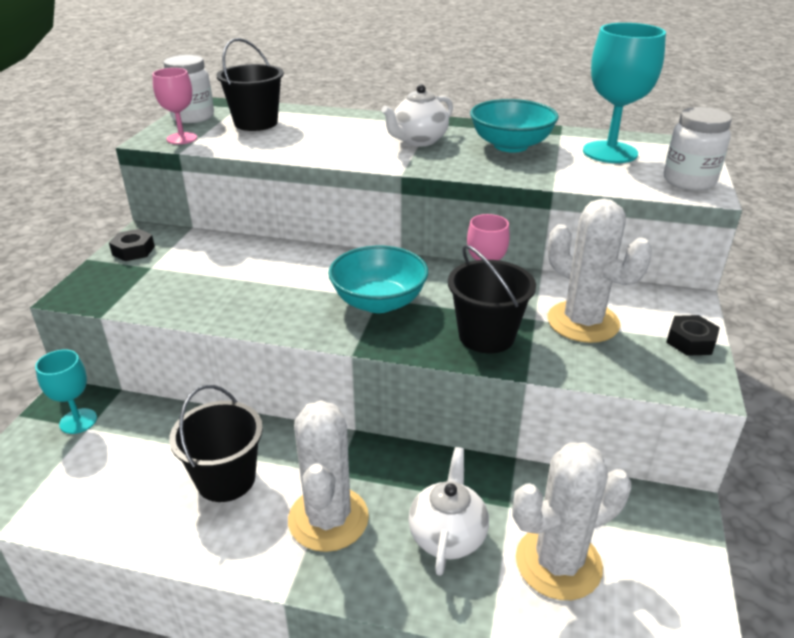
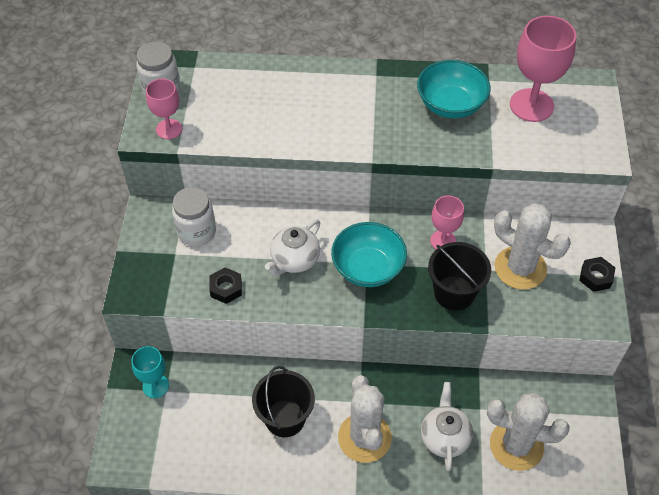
camera: 10 degrees left, 20 degrees up
(133, 250) = (151, 235): black nut -> black nut (226, 288)
(256, 123) = (223, 94): black bucket -> none
(418, 141) = (373, 107): white teapot -> white teapot (294, 260)
(558, 563) = (516, 445): white cactus -> white cactus turned 45 degrees clockwise
(610, 152) = (531, 105): turquoise goblet -> pink goblet
(689, 181) = (594, 141): white jar -> white jar (196, 232)

